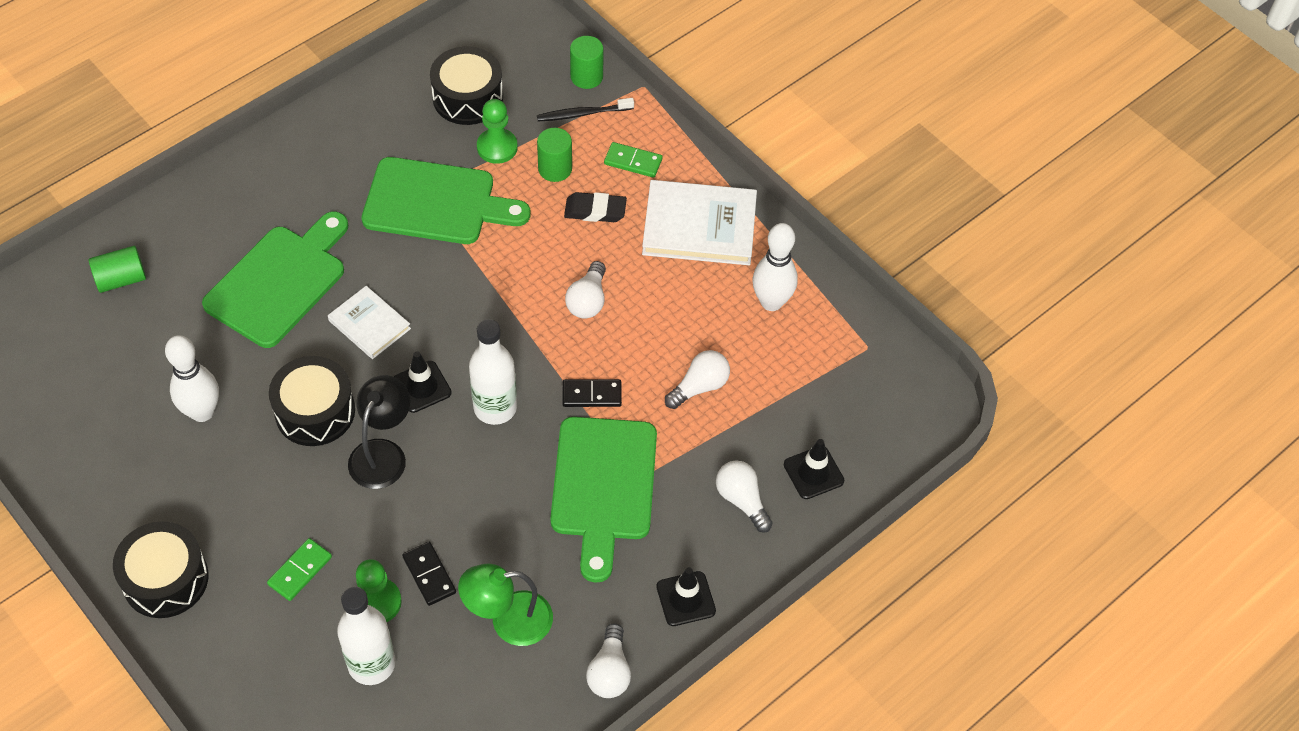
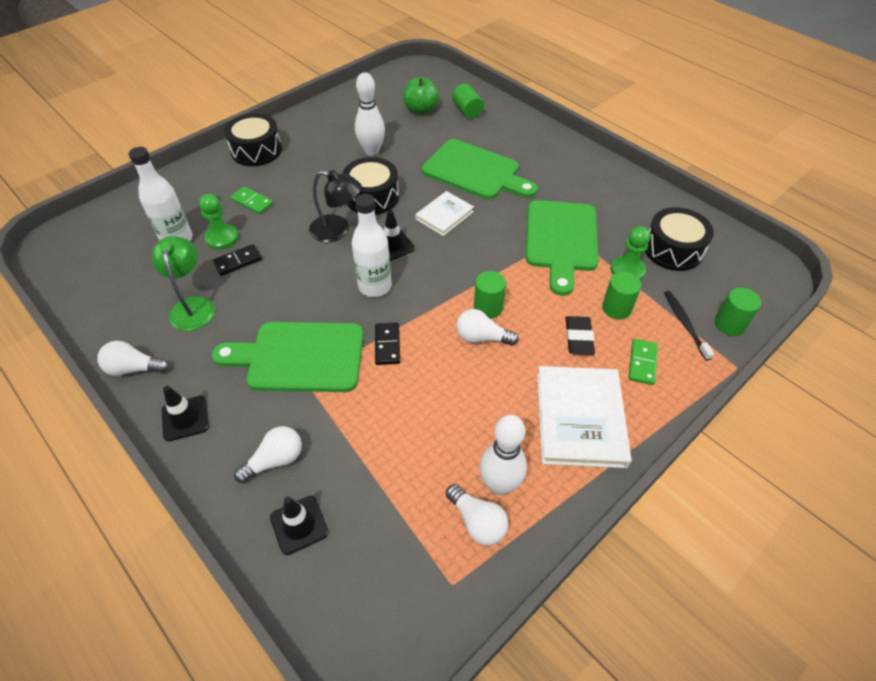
camera: 90 degrees right, 5 degrees down
(103, 342) = (420, 110): none -> green apple
(542, 290) = (488, 307): none -> green cylinder
(699, 387) = (397, 423): white light bulb -> white light bulb (477, 522)

